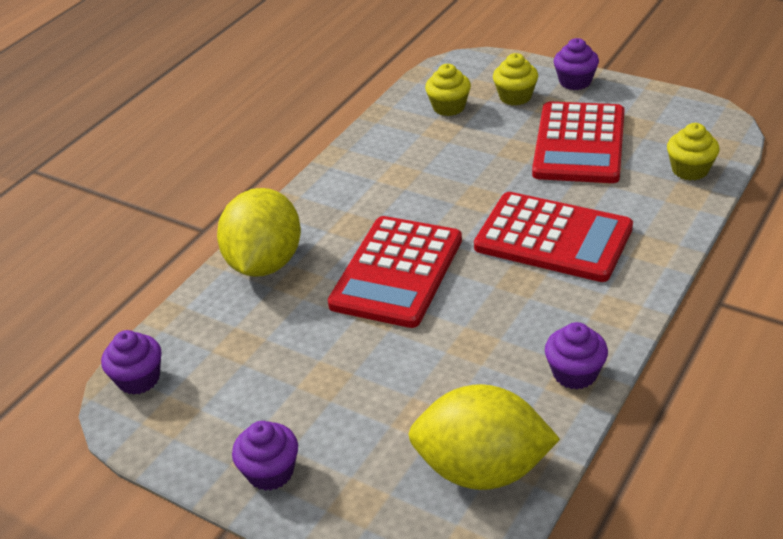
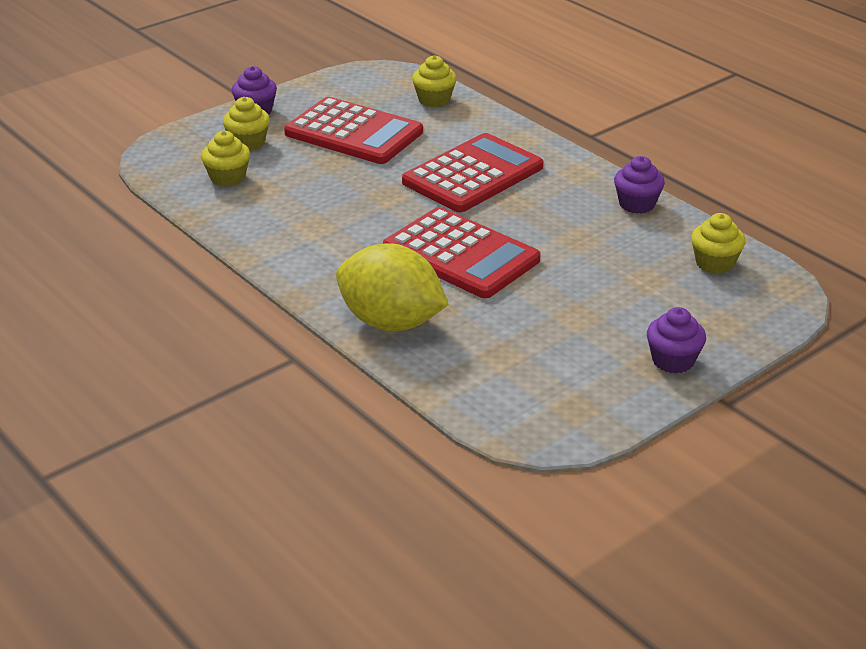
camera: 75 degrees left, 5 degrees down
(139, 379) = (514, 421): purple cupcake -> none
(482, 469) = (714, 263): yellow lemon -> yellow cupcake

